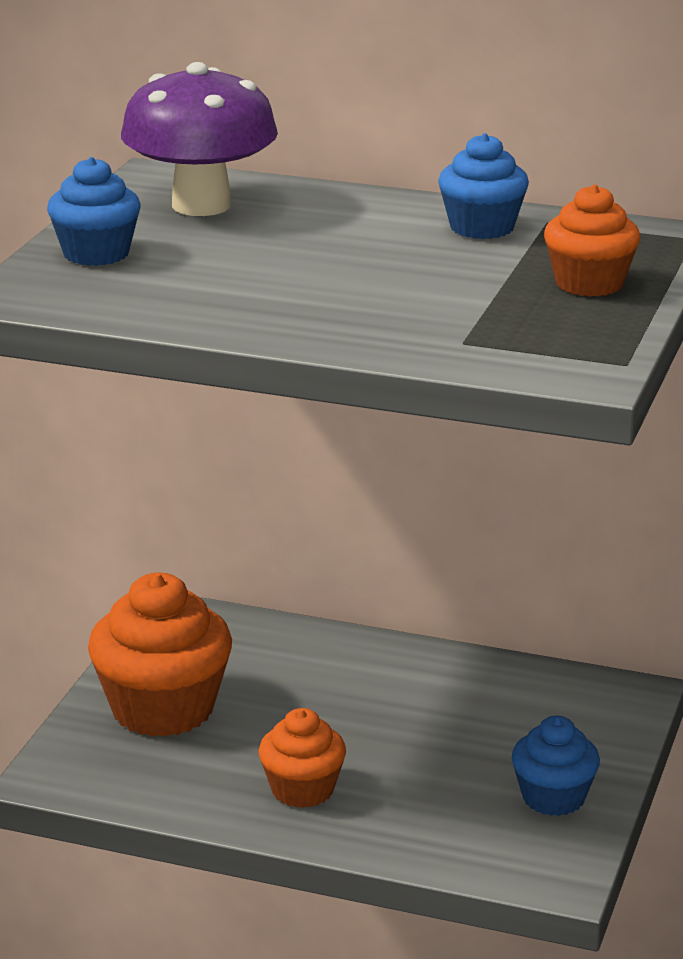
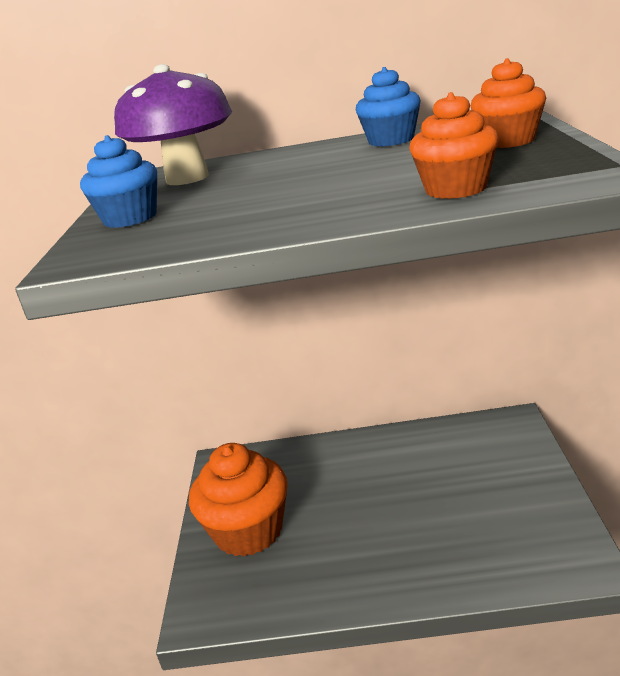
camera: 15 degrees left, 0 degrees up
(302, 790) = (375, 560): orange cupcake -> orange cupcake (456, 189)
(553, 798) = (532, 505): blue cupcake -> none

